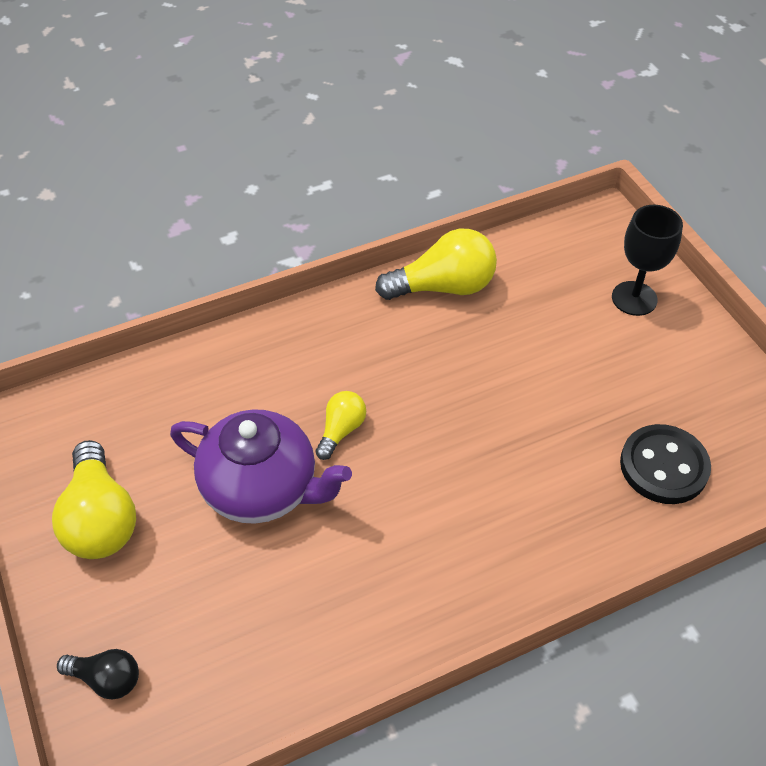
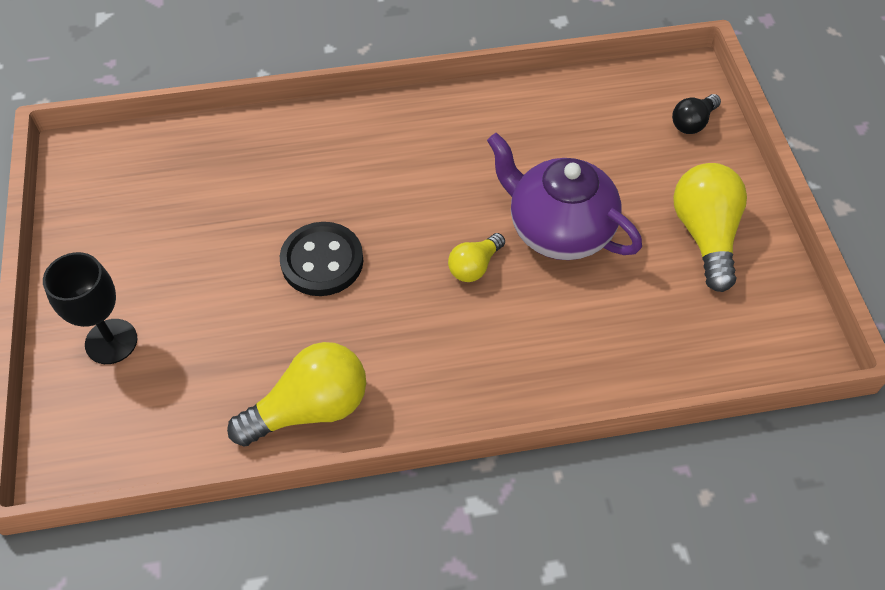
camera: 165 degrees left, 5 degrees up
(106, 679) = (692, 123): black light bulb -> black light bulb turned 75 degrees counterclockwise
(443, 287) = (310, 408): yellow light bulb -> yellow light bulb turned 150 degrees clockwise
(663, 466) = (203, 173): black button -> black button (322, 261)

